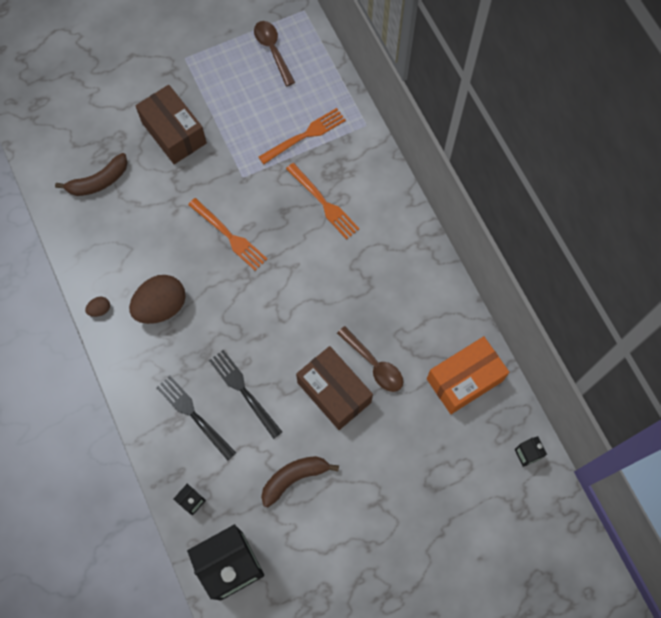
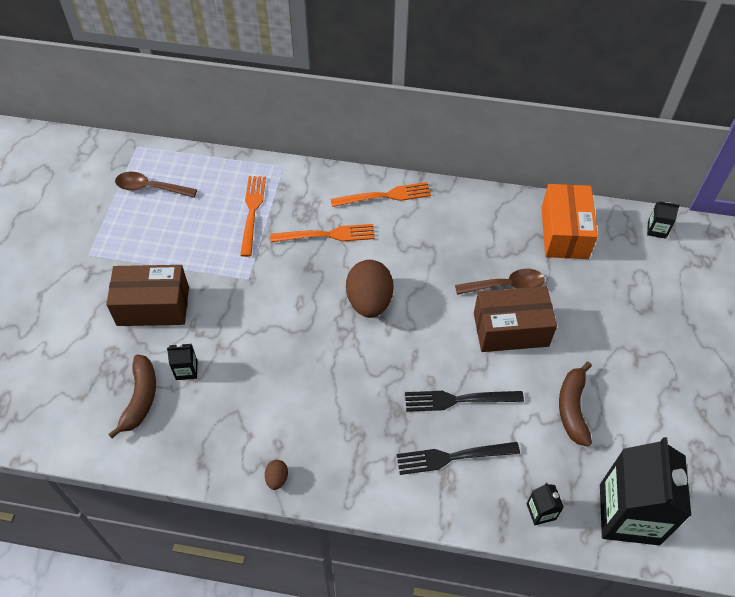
camera: 55 degrees left, 15 degrees down
(139, 193) = (186, 370): none -> black carton
(161, 306) = (319, 420): brown egg -> brown egg (369, 301)
(230, 236) = (296, 322): orange fork -> orange fork (385, 196)

